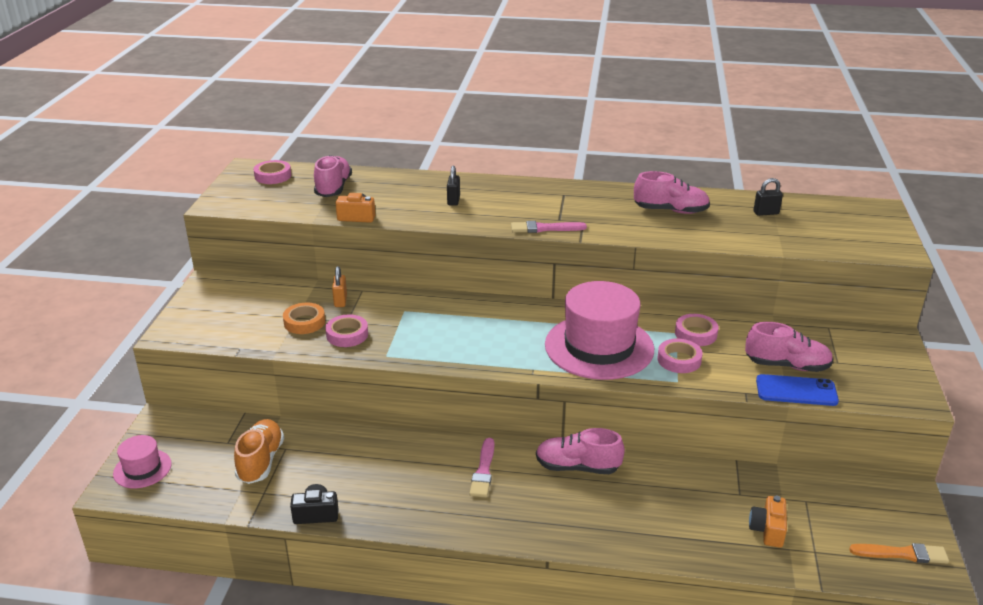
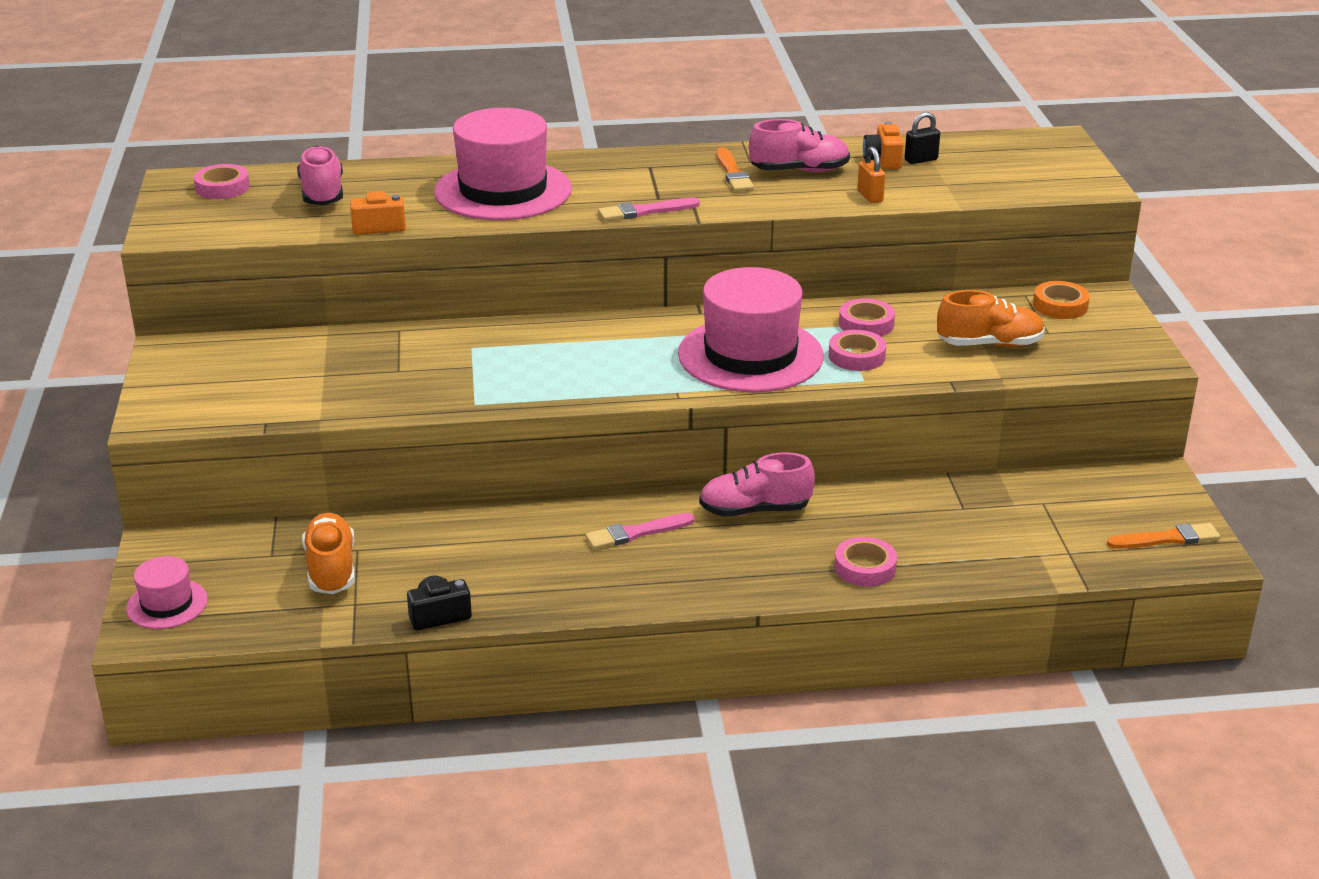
camera: 15 degrees left, 0 degrees up
(304, 322) = (339, 379): orange tape -> orange tape (1060, 305)
(340, 301) = (376, 347): orange padlock -> orange padlock (870, 196)
(347, 335) = (408, 386): pink tape -> pink tape (865, 567)
(453, 200) = (503, 191): black padlock -> pink hat
(483, 470) = (636, 533): pink brush -> pink brush turned 75 degrees clockwise
(621, 207) = (733, 173): none -> orange brush
(767, 530) = (1008, 540): orange camera -> orange camera (883, 160)
(787, 365) = (989, 344): pink shoe -> orange shoe
(796, 391) = (1010, 370): blue phone -> none

